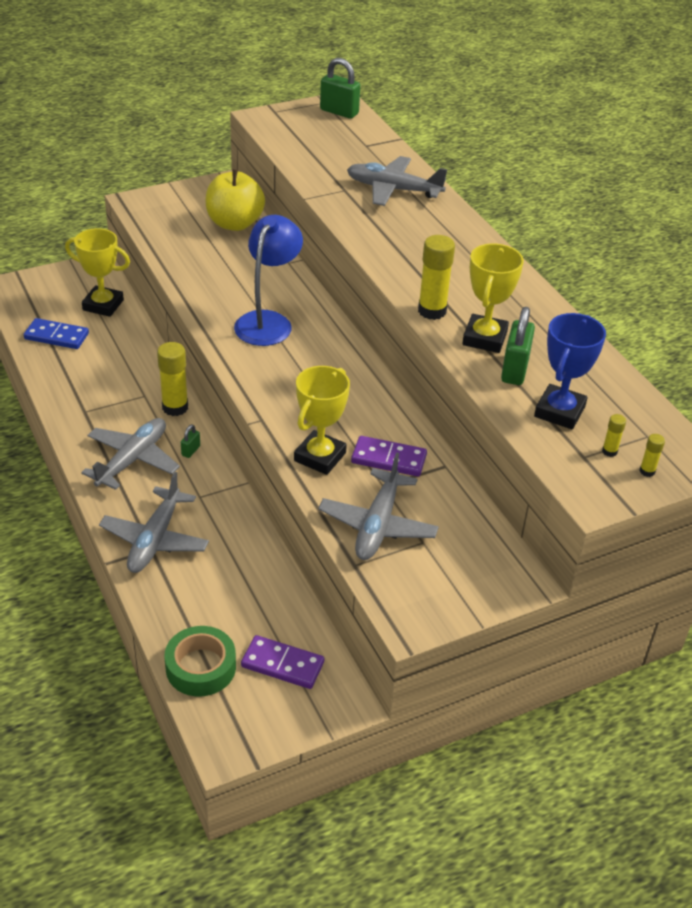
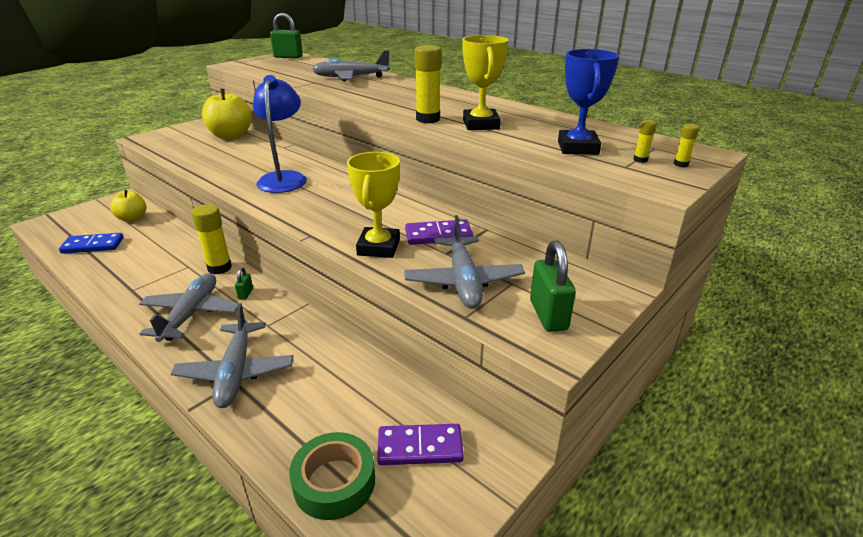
camera: 20 degrees left, 10 degrees down
(103, 305) = (132, 218): yellow trophy -> yellow apple
(514, 370) = (520, 135): green padlock -> green padlock (548, 315)

